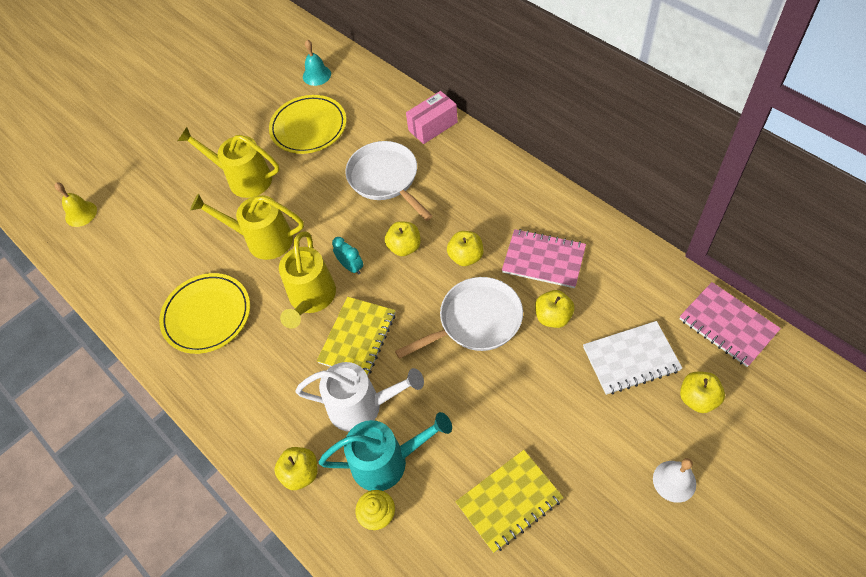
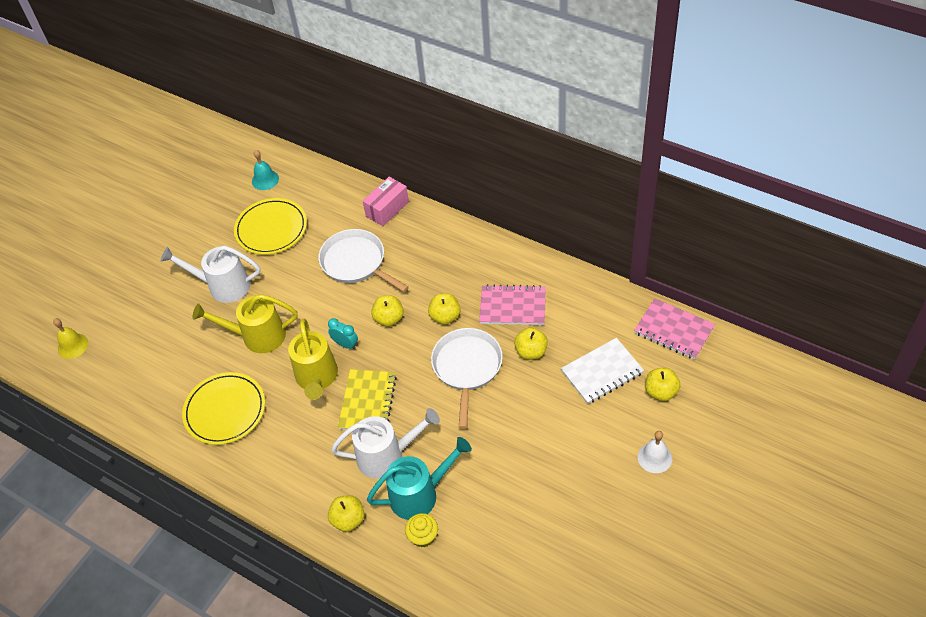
camera: 15 degrees left, 5 degrees down
(243, 179) = (223, 286): yellow watering can -> white watering can
(476, 321) = (467, 368): white pan -> white pan turned 45 degrees counterclockwise
(509, 501) = (528, 502): yellow notebook -> none

